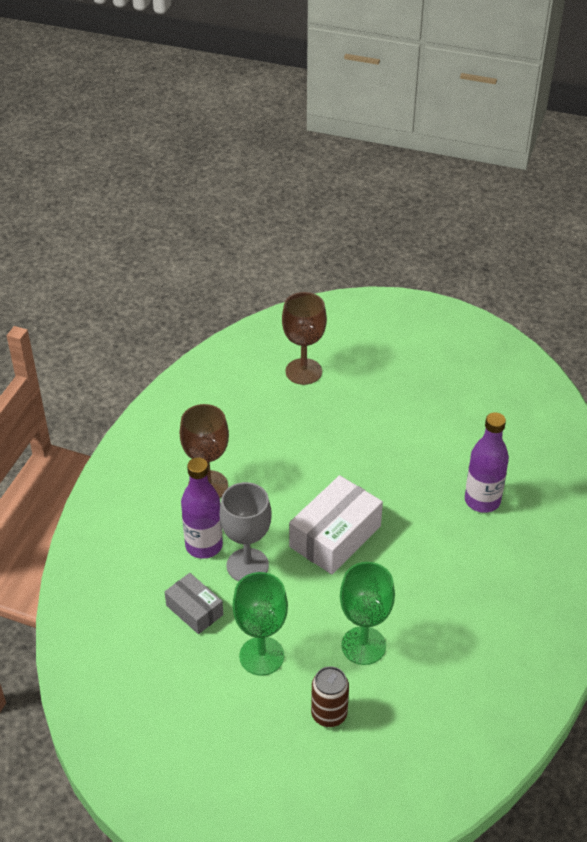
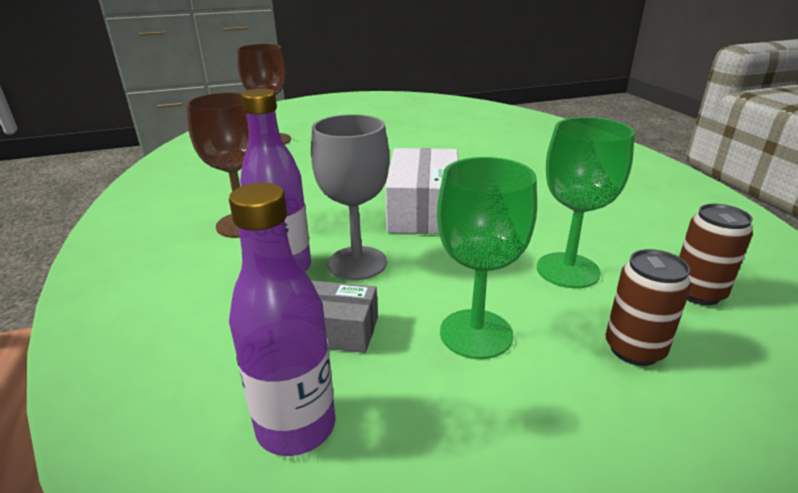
camera: 35 degrees left, 15 degrees down
(416, 707) = (697, 293): none -> brown can
(482, 500) = (511, 153): purple bottle -> purple bottle (296, 427)

